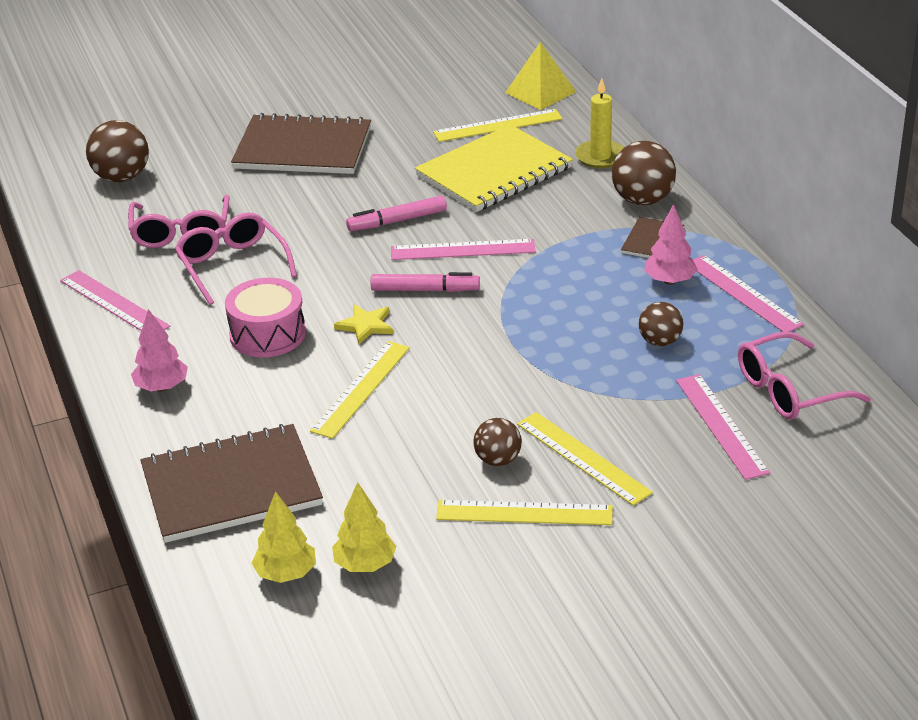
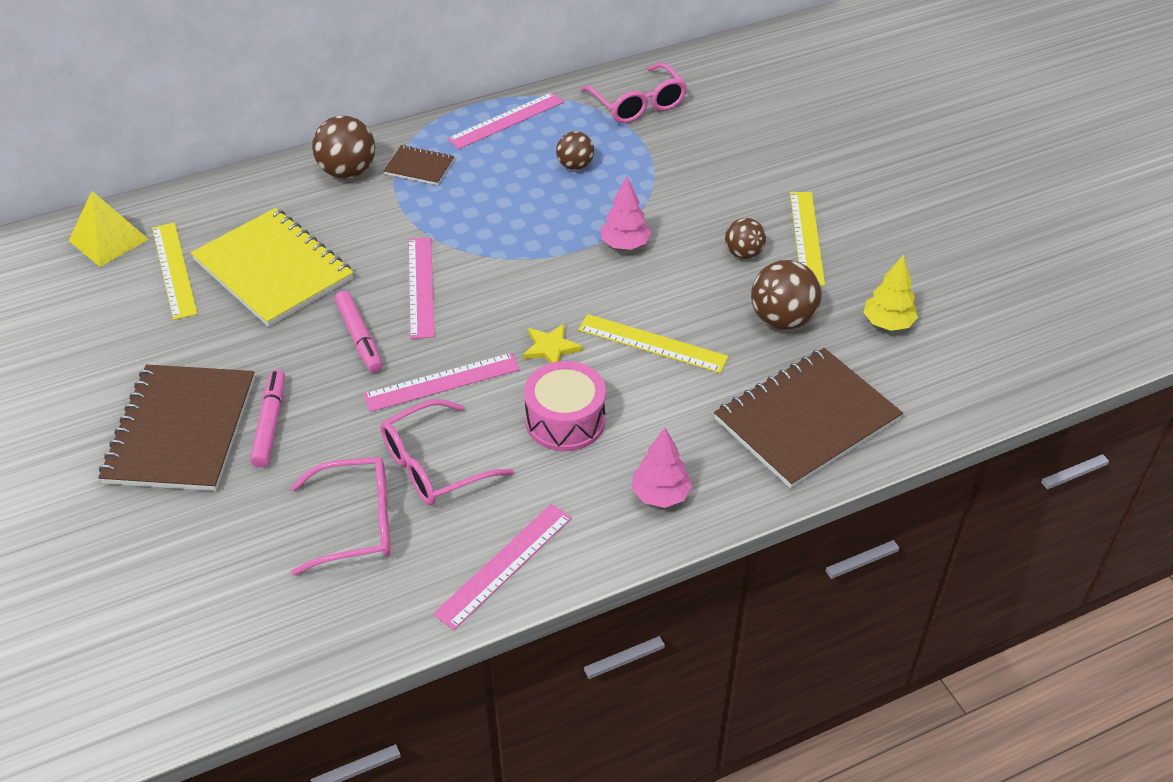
camera: 95 degrees left, 10 degrees up
(122, 177) = (210, 609): brown ball -> brown ball (782, 319)
(231, 486) = (806, 419): brown notebook -> brown notebook turned 75 degrees clockwise
(286, 574) = (910, 370): yellow tree -> none
(425, 290) = (490, 309): pink marker -> pink marker (270, 424)
(583, 458) = (734, 207): yellow ruler -> none
(600, 157) = (260, 197): yellow candle -> none
(669, 281) = (485, 158): pink tree -> pink tree (625, 245)
(721, 425) = (685, 138): pink ruler -> pink ruler (442, 382)

